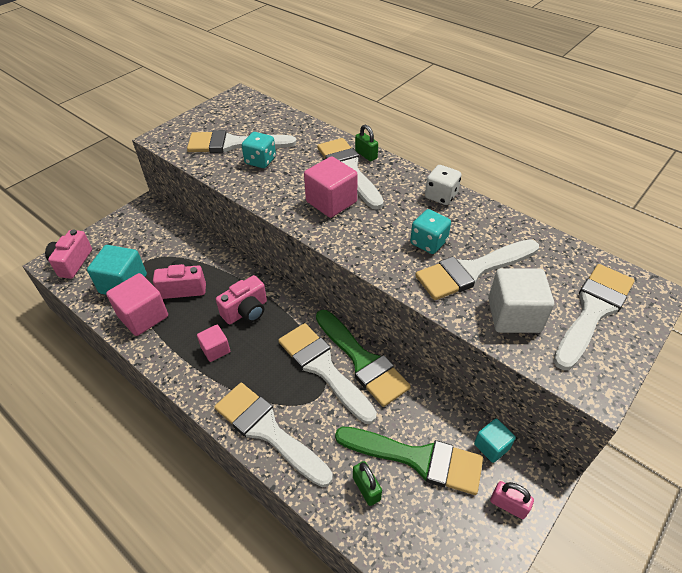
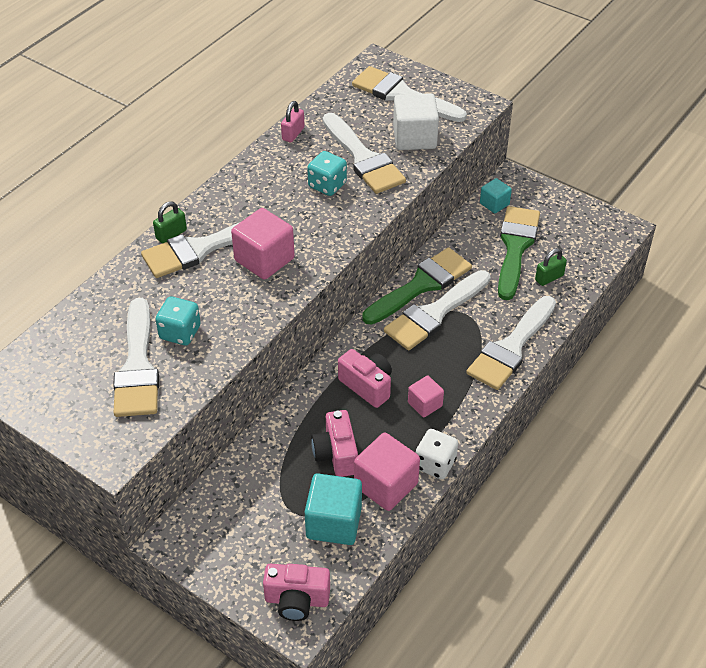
camera: 95 degrees left, 0 degrees up
(441, 196) = (252, 175): white dice -> white dice (435, 464)
(508, 505) = (541, 199): pink padlock -> pink padlock (293, 134)

